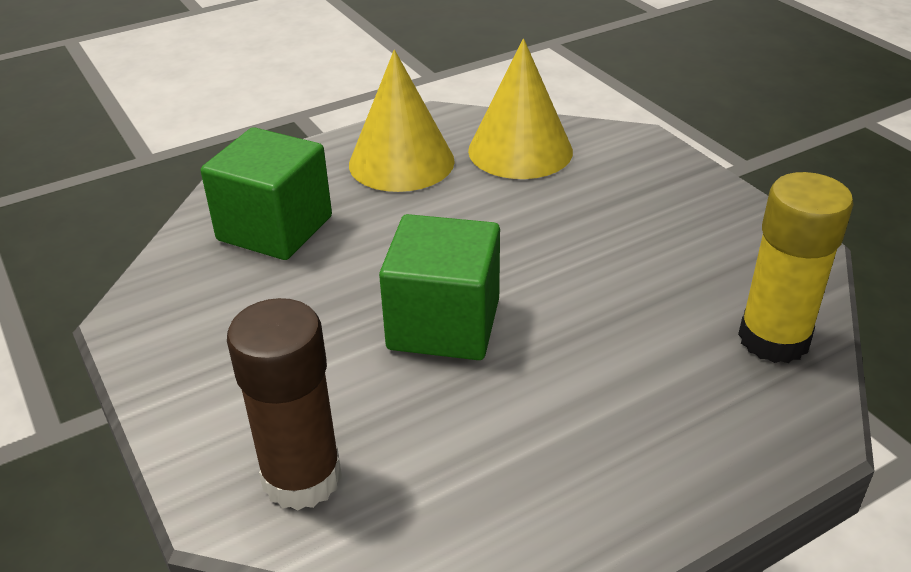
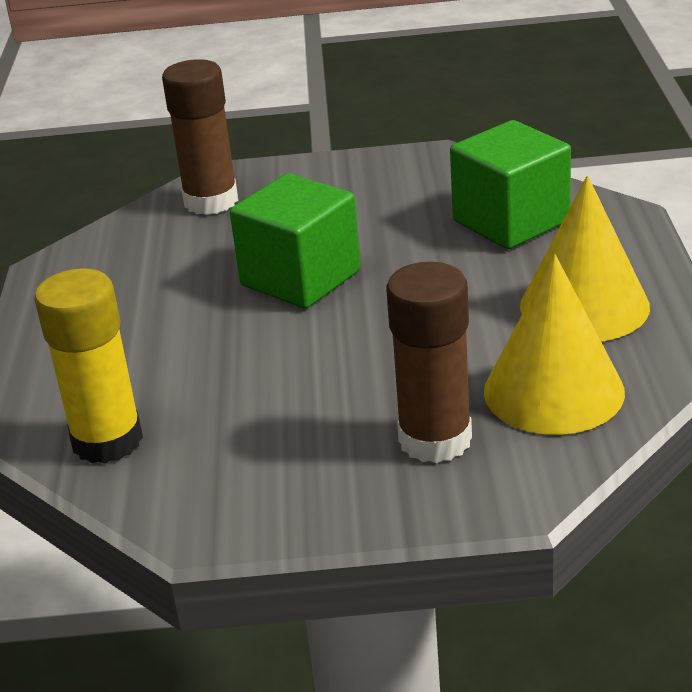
camera: 120 degrees right, 5 degrees down
(614, 180) = (435, 439): none -> brown glue stick

